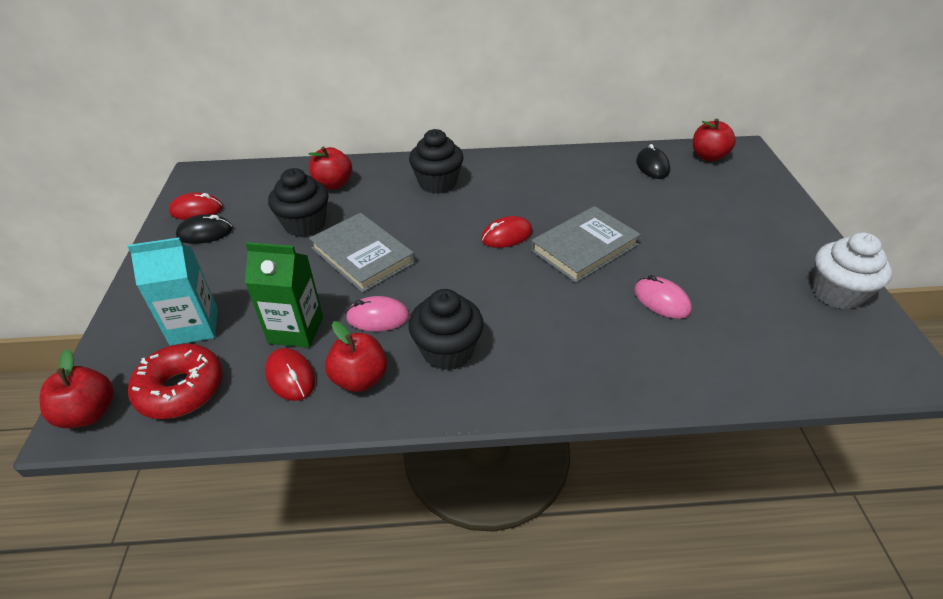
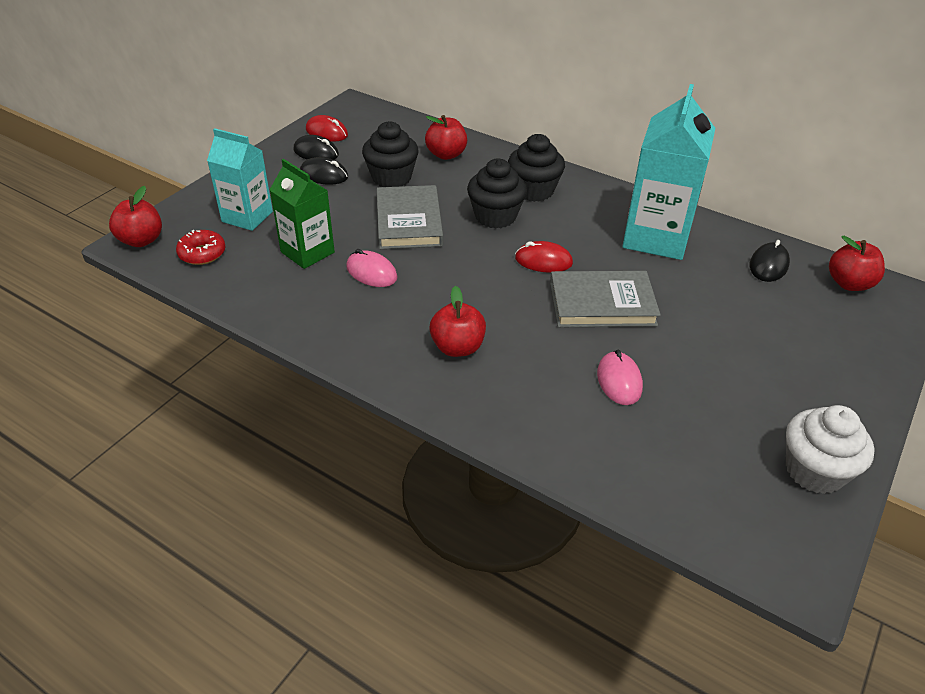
camera: 35 degrees right, 0 degrees up
(181, 389) = (202, 253): red donut -> red donut, size x0.66
(235, 250) = (324, 175): none -> black mouse
(290, 376) = (273, 281): red mouse -> none
(360, 379) = (315, 307): red apple -> red apple (457, 347)
(447, 351) = (395, 322): black cupcake -> black cupcake (495, 216)
(563, 179) = (656, 237): none -> turquoise carton

